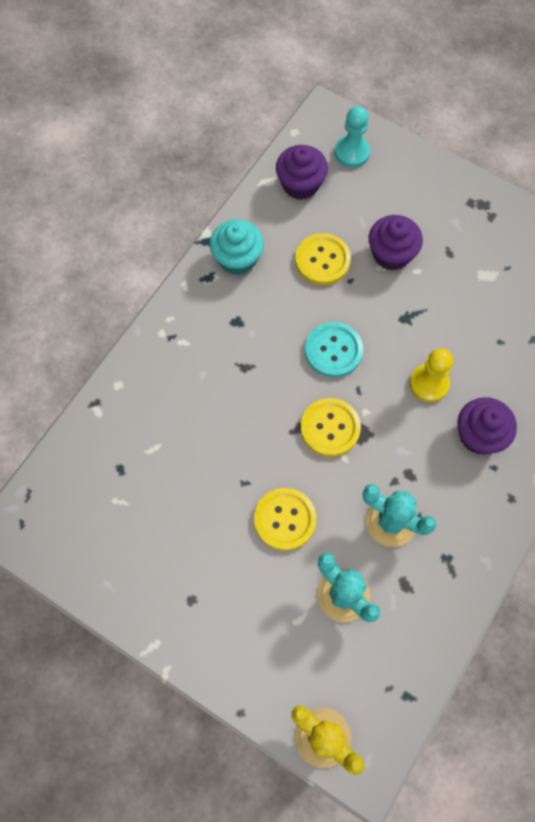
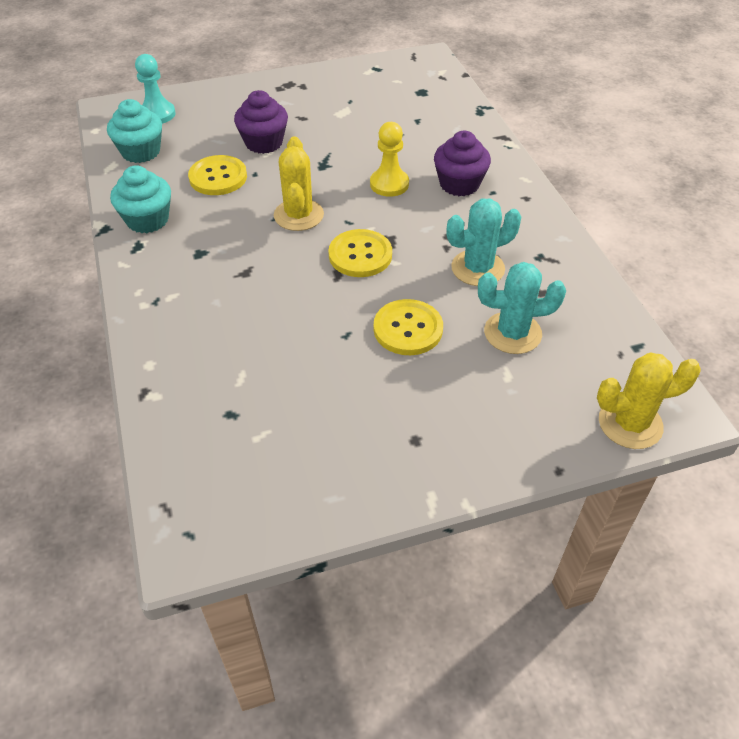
camera: 50 degrees left, 20 degrees down
(300, 184) = (141, 152): purple cupcake -> turquoise cupcake
(333, 350) = (298, 215): turquoise button -> yellow cactus

